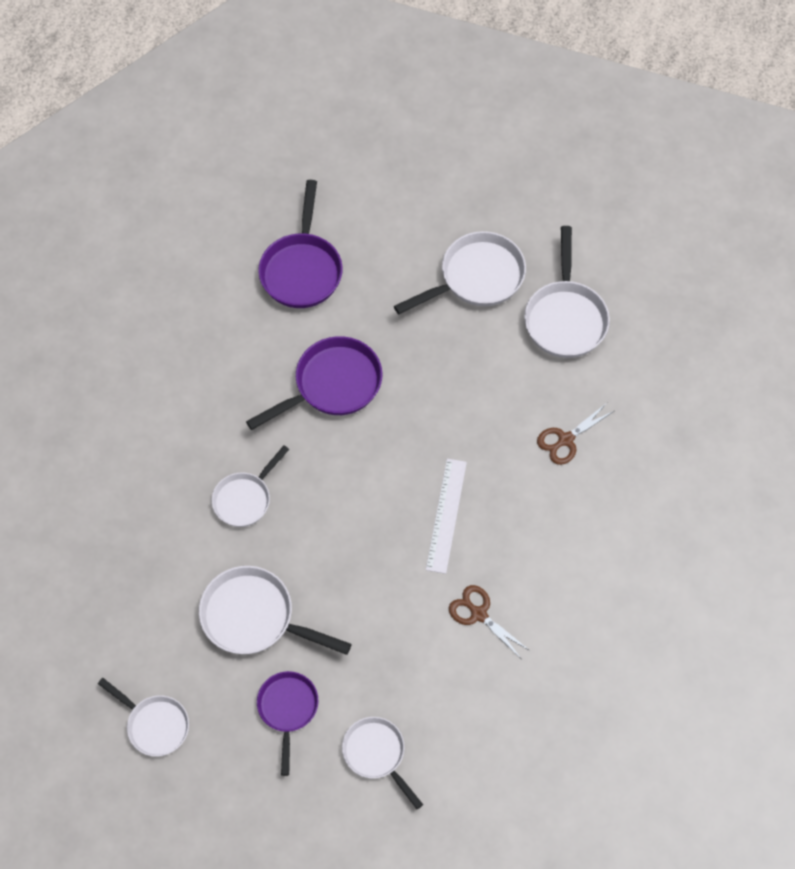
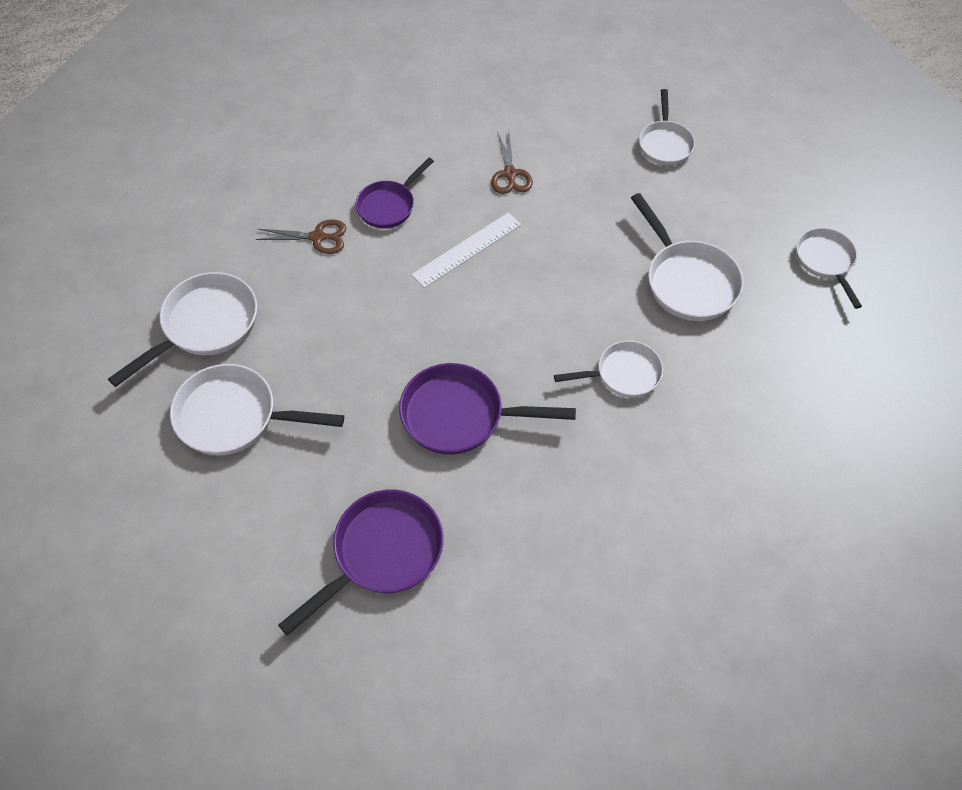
camera: 140 degrees left, 5 degrees down
(288, 709) = (710, 207): purple pan -> purple pan (389, 206)

